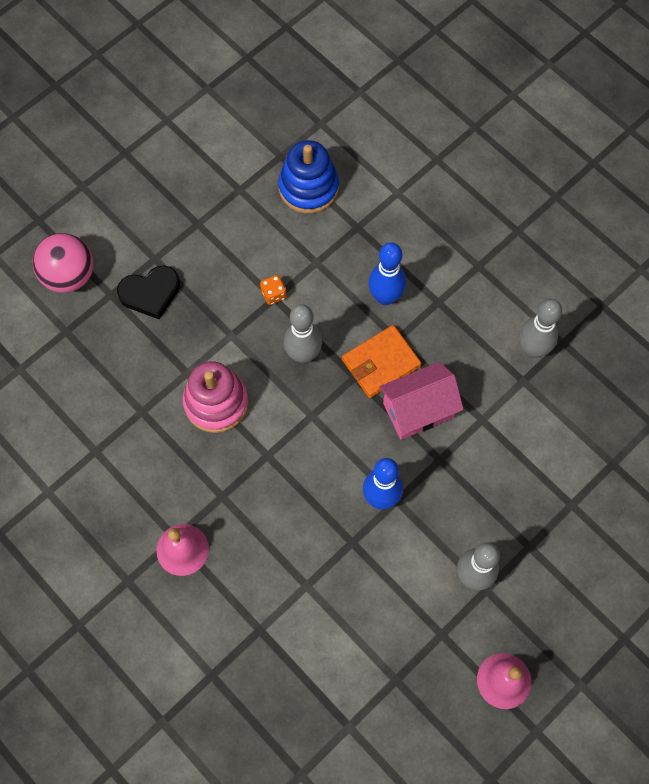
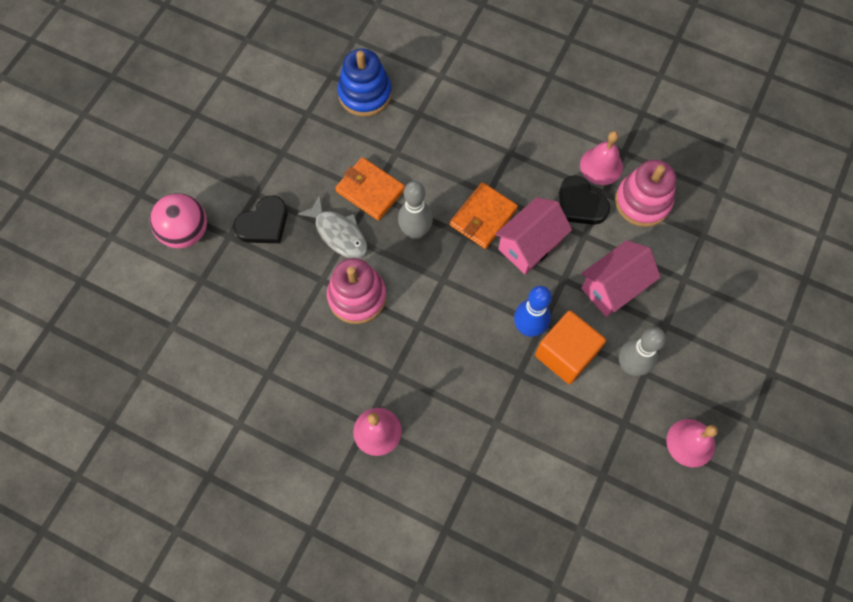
camera: 20 degrees left, 0 degrees up
(223, 329) = (339, 233): none -> grey fish
(273, 294) = (370, 190): orange dice -> orange wallet
(385, 297) = (465, 162): blue bowling pin -> none
(409, 539) = (565, 354): none -> orange cube
(489, 486) = (613, 287): none -> pink house
(491, 384) = (580, 204): none -> black heart
(532, 349) = (601, 166): grey bowling pin -> pink bell
(561, 404) = (642, 202): none -> pink stacking toy

